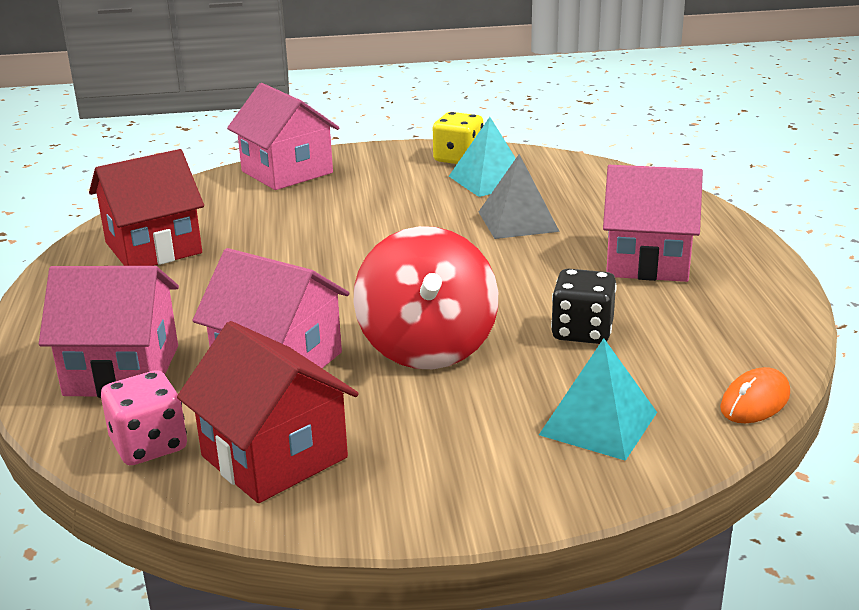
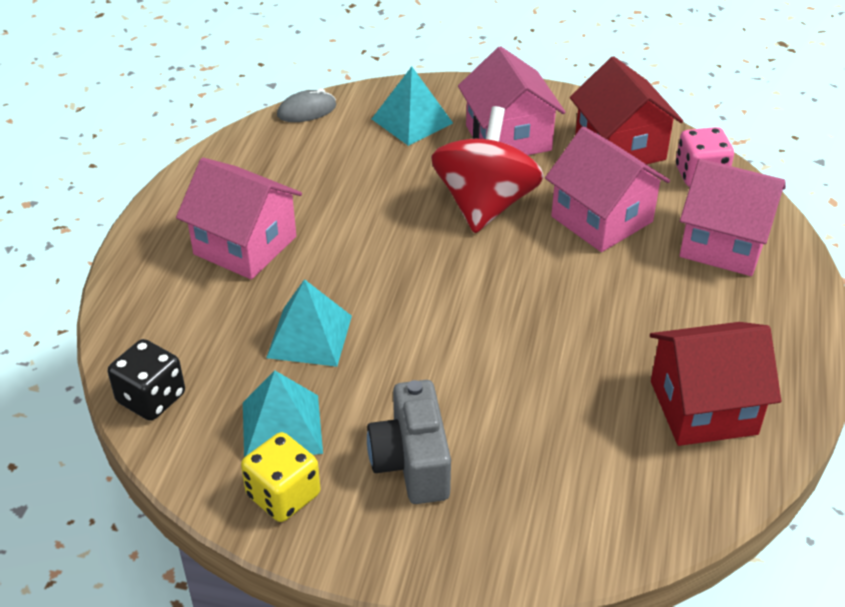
camera: 160 degrees left, 15 degrees up
(287, 172) = (519, 537): pink house -> pink house (508, 138)
(381, 184) = (412, 462): none -> grey camera
(518, 221) = (309, 336): grey pyramid -> turquoise pyramid
(582, 331) = (363, 188): black dice -> black dice (151, 398)
(755, 401) = (307, 110): orange mouse -> grey mouse

